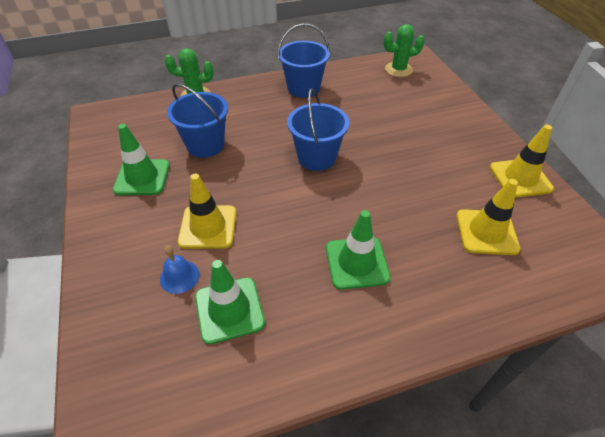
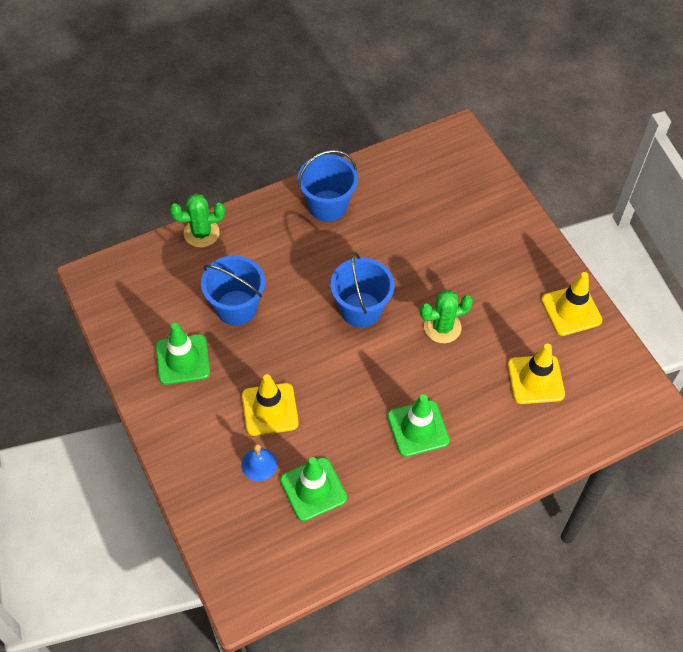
camera: 10 degrees left, 10 degrees up
(398, 70) = (437, 160): green cactus -> green cactus (442, 327)

